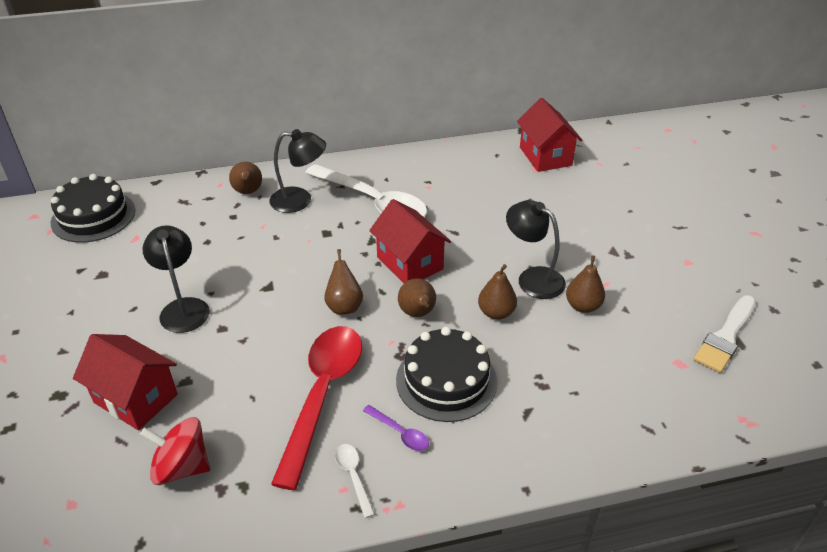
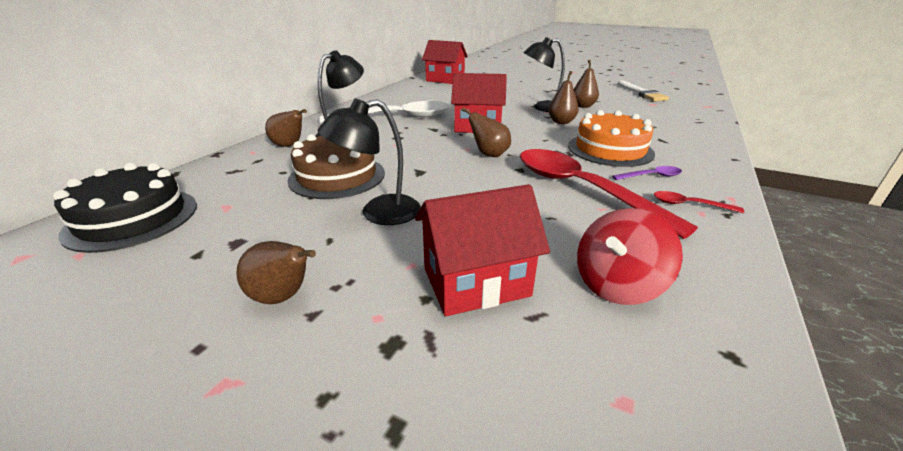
camera: 50 degrees left, 10 degrees down
(183, 307) = (379, 213): black lamp -> black lamp turned 45 degrees counterclockwise
(219, 252) = (337, 176): none -> brown cake
(353, 476) = (689, 205): white spoon -> red spoon
(418, 313) = (532, 138): brown pear -> brown pear (283, 296)
(446, 380) = (610, 149): black cake -> orange cake

